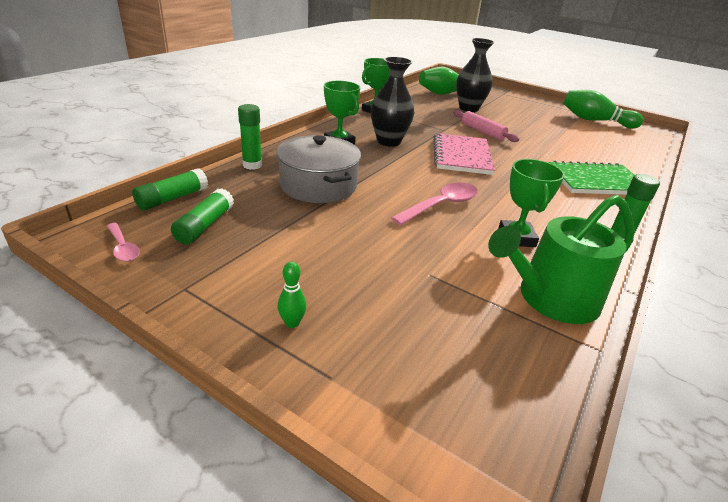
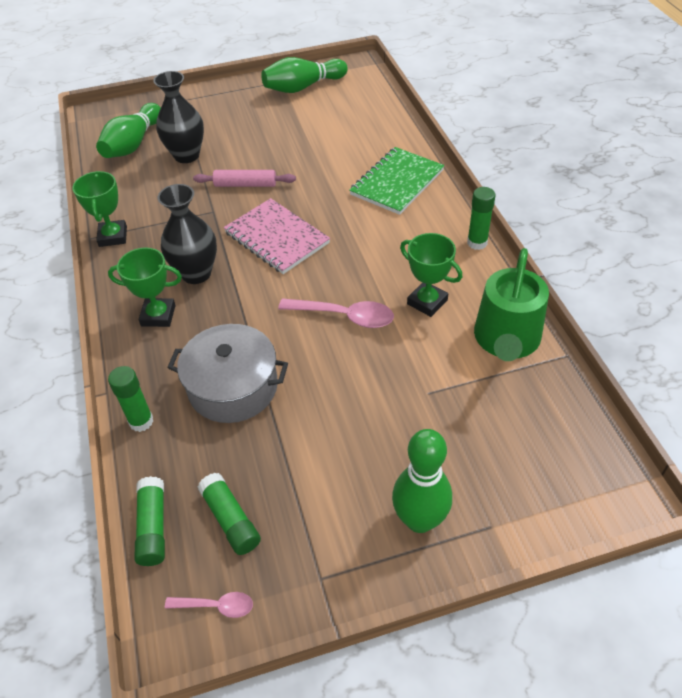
camera: 45 degrees left, 15 degrees up
(292, 323) = (419, 520): green bowling pin -> green bowling pin, size x2.27
(441, 205) = (344, 316): pink spoon -> pink spoon turned 105 degrees clockwise

